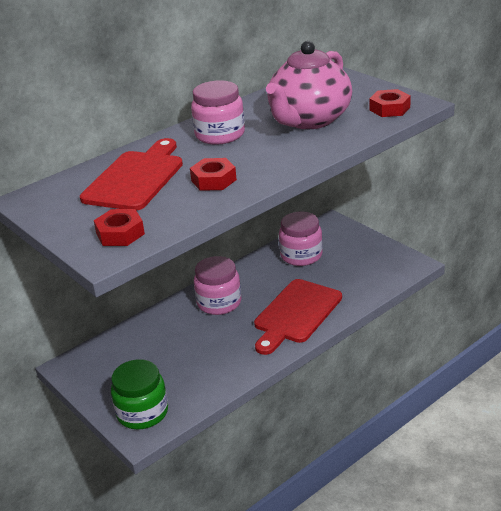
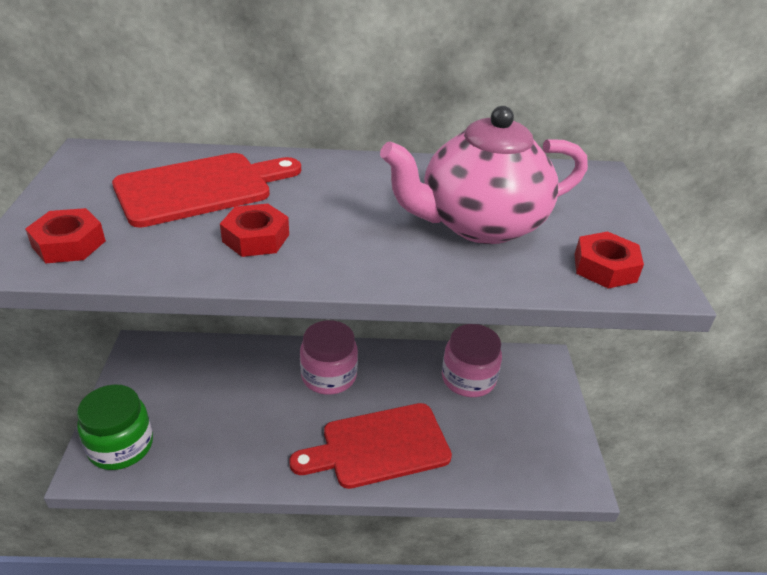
camera: 35 degrees right, 5 degrees up
(220, 135) = (359, 186): pink jar -> none

